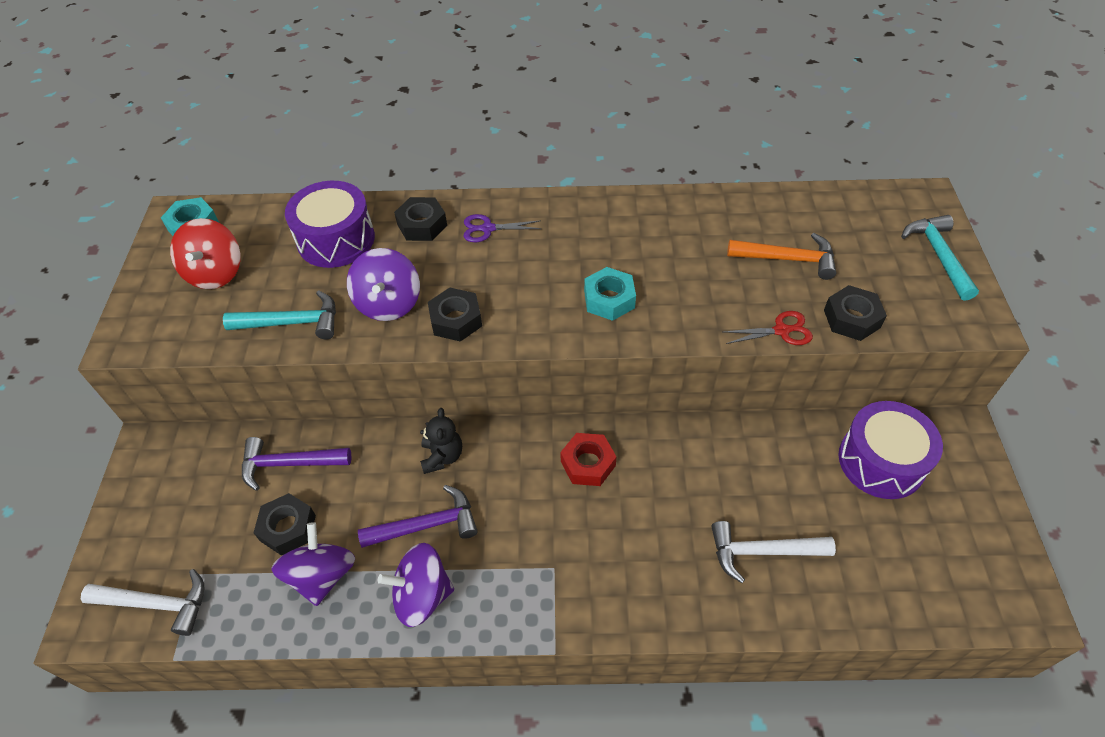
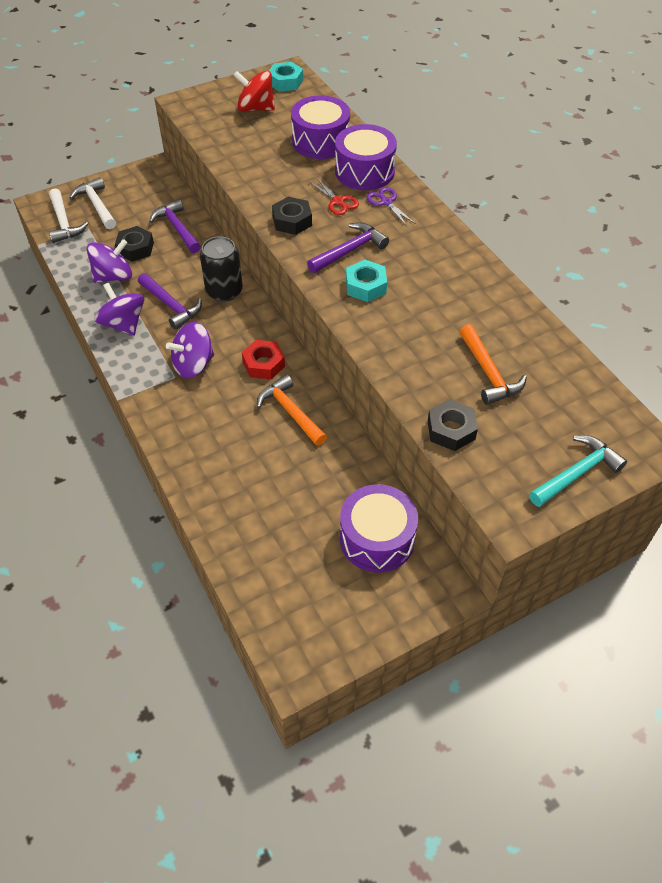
camera: 60 degrees right, 0 degrees up
(215, 273) = (256, 108): red spinning top -> red spinning top turned 45 degrees clockwise
(292, 323) = (239, 155): turquoise hammer -> none
(388, 303) = (284, 186): purple spinning top -> purple spinning top (193, 365)
(422, 225) = (364, 171): black nut -> purple drum
(442, 456) = (224, 291): black teddy bear -> black can
(543, 290) = (349, 251): none -> purple hammer
(675, 466) = (291, 412): none -> orange hammer
(762, 551) = (249, 484): white hammer -> white hammer (97, 205)
(782, 331) = (405, 390): red scissors -> red scissors (338, 202)

